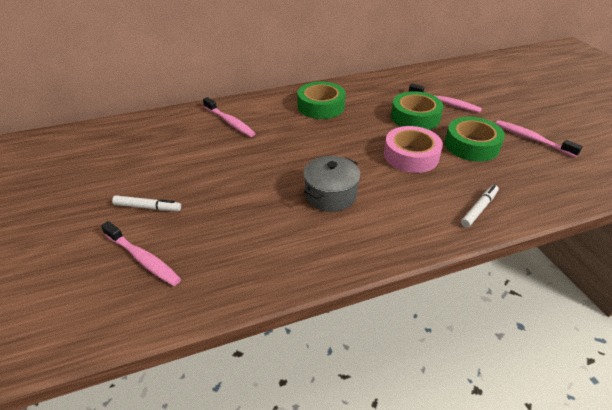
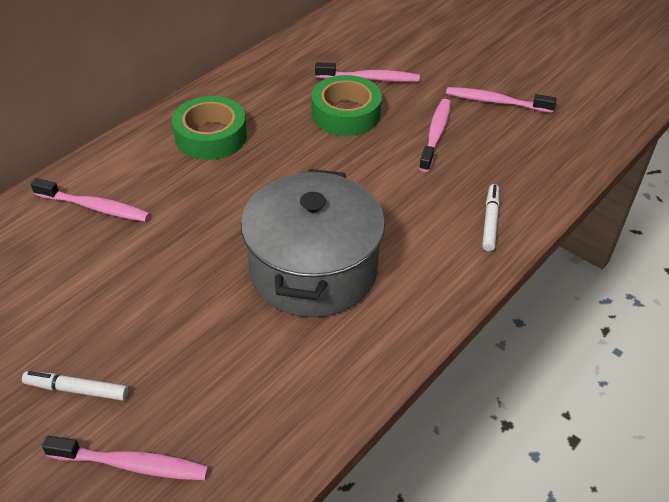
camera: 30 degrees left, 5 degrees up
(147, 207) = (77, 389): white marker -> white marker turned 150 degrees counterclockwise
(330, 195) = (313, 269): grey pot -> grey pot, size x1.77
(411, 156) = (375, 175): pink tape -> none
(471, 145) = (435, 134): green tape -> pink toothbrush

